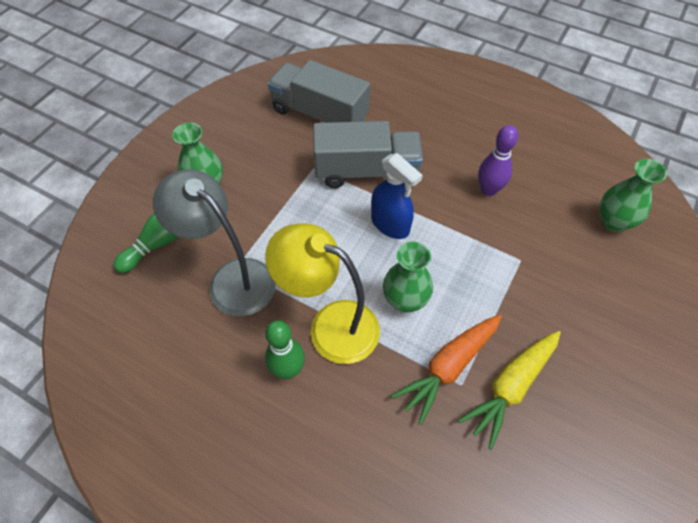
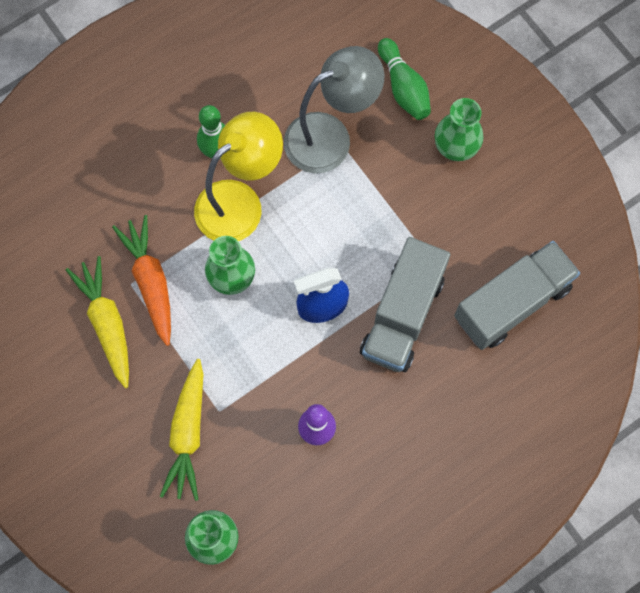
camera: 115 degrees right, 15 degrees up
(554, 274) = (188, 434): none -> yellow carrot

